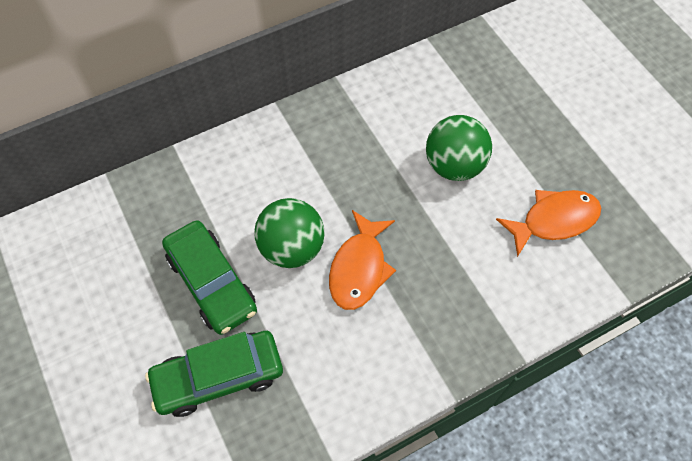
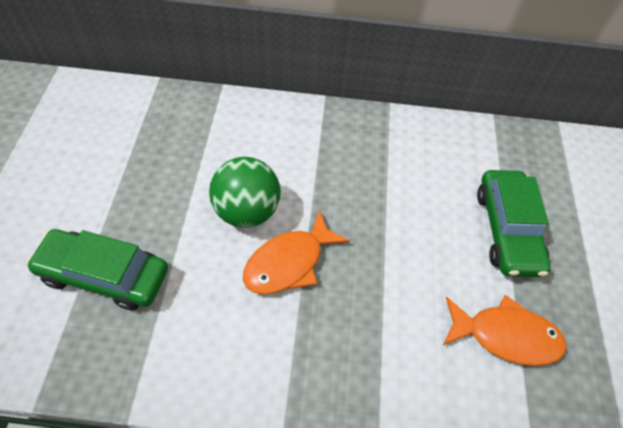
camera: 30 degrees right, 5 degrees down
(211, 283) = (163, 199): green car -> green car (507, 230)
(454, 165) = (441, 228): green ball -> none

